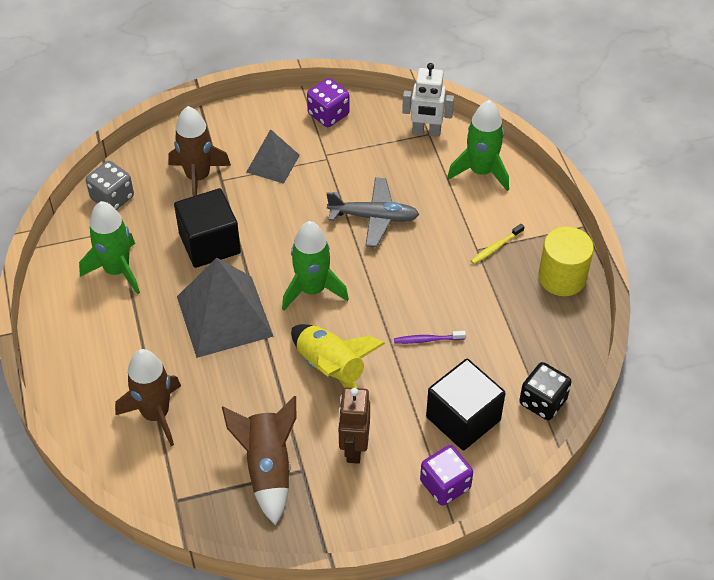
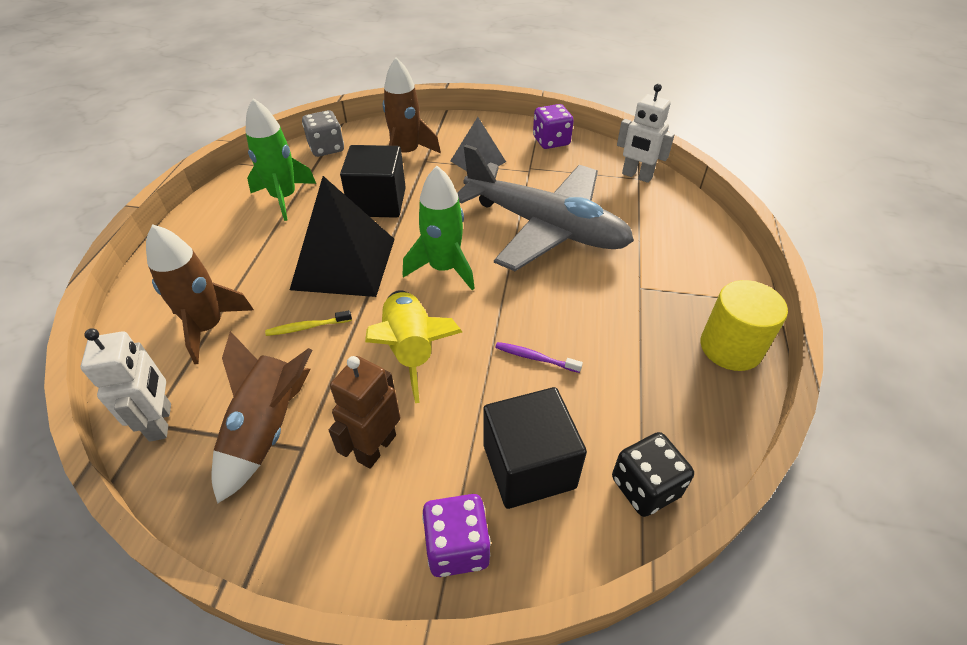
camera: 25 degrees right, 5 degrees down
(184, 495) = (161, 422): none -> white robot
(224, 316) = (344, 263): grey pyramid -> black pyramid
(374, 217) = (545, 227): grey plane -> grey plane, size x1.86
(481, 171) = (677, 221): green rocket -> none
(496, 247) = (662, 292): yellow toothbrush -> yellow toothbrush (307, 327)

